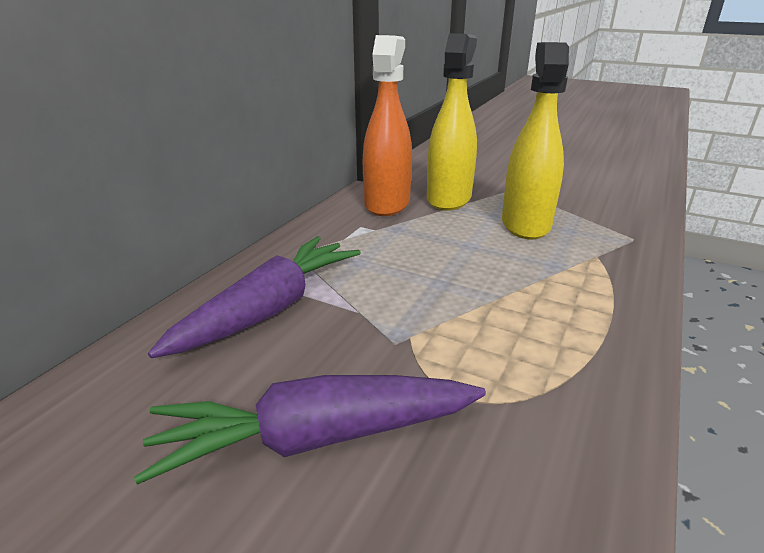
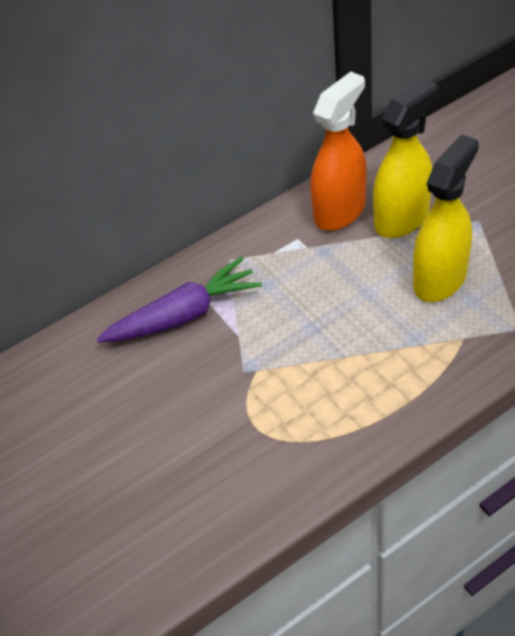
camera: 35 degrees right, 20 degrees up
(316, 437) = (163, 421): purple carrot -> none

